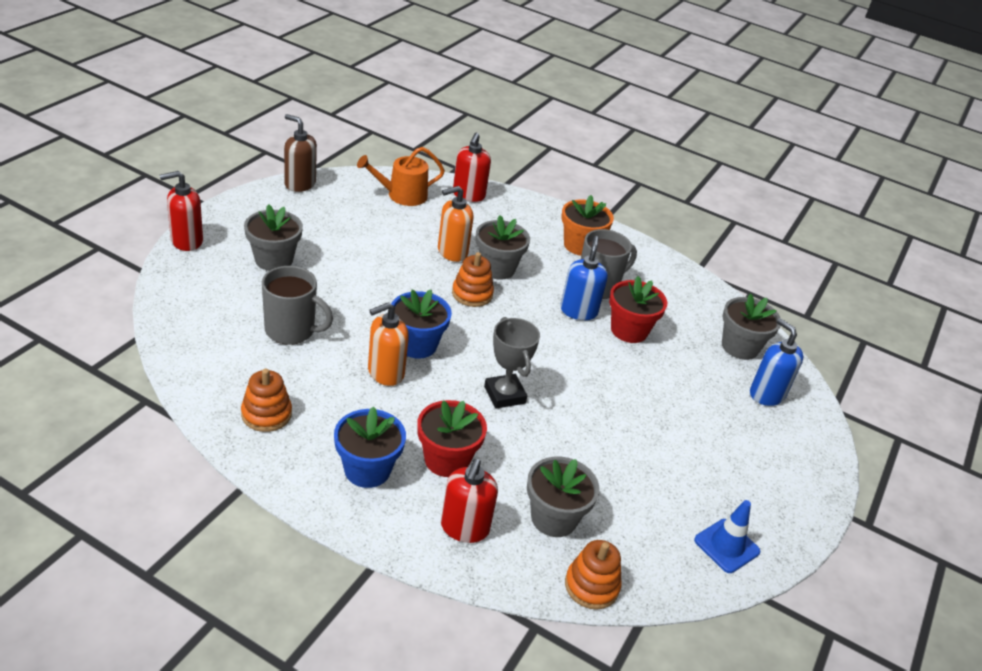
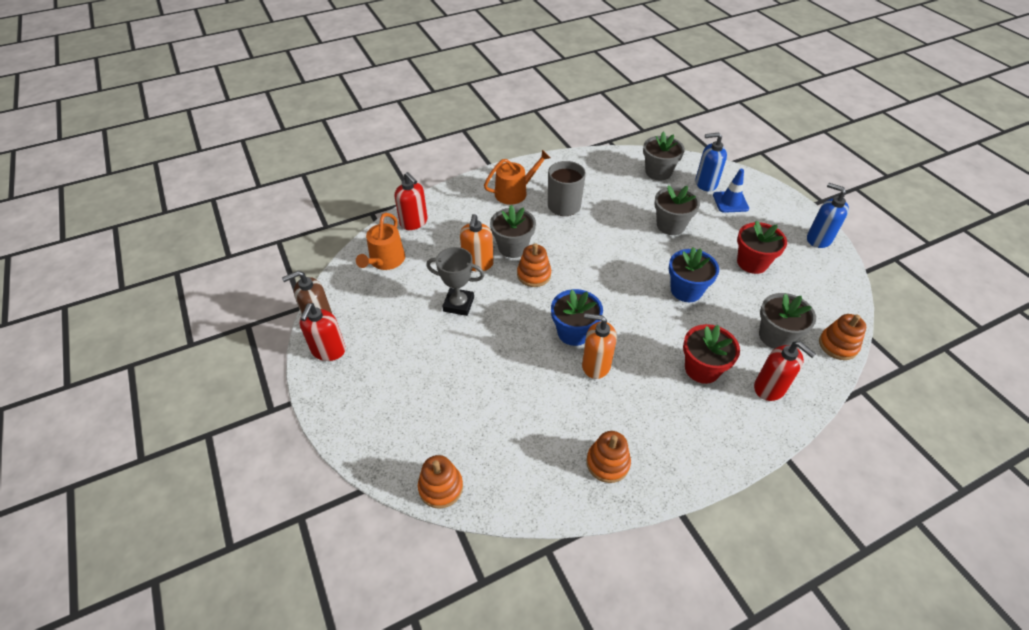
camera: 50 degrees left, 10 degrees up
(170, 312) = (441, 487): none -> orange stacking toy
(186, 241) = (344, 437): red soap dispenser -> red soap dispenser (328, 350)
(274, 260) = (414, 381): grey flower pot -> grey flower pot (670, 225)
(291, 330) = (515, 406): grey mug -> none
(367, 470) = (694, 420): blue flower pot -> blue flower pot (686, 290)
(385, 373) = (595, 365): orange soap dispenser -> orange soap dispenser turned 105 degrees clockwise
(504, 395) = (650, 307): grey trophy -> grey trophy (458, 304)
(578, 311) = (584, 227): blue soap dispenser -> blue soap dispenser (818, 239)
(580, 245) = (514, 192): orange flower pot -> orange watering can
(629, 330) = (617, 213): red flower pot -> red flower pot (752, 263)
(726, 546) = (823, 267): blue traffic cone -> blue traffic cone (730, 202)

